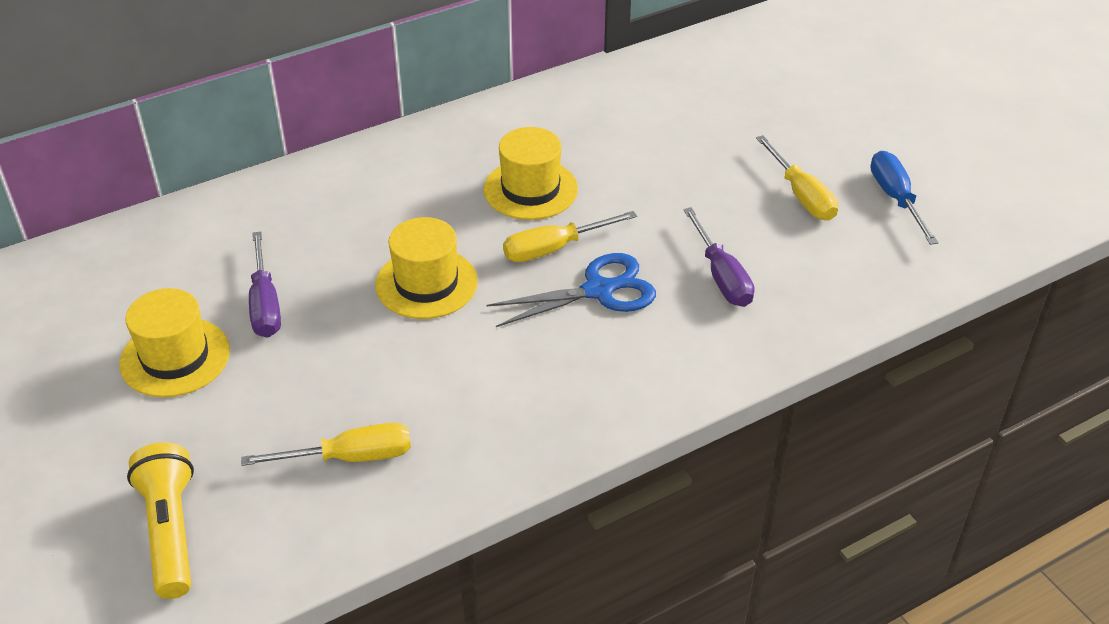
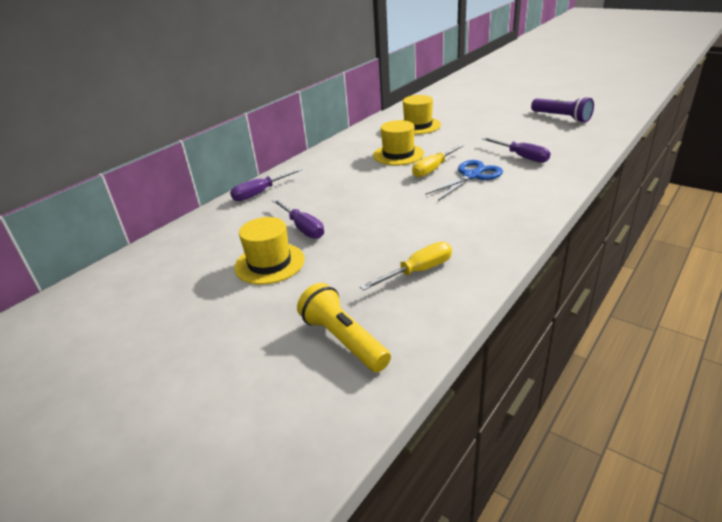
camera: 20 degrees left, 10 degrees down
(260, 200) = (260, 193): none -> purple screwdriver
(426, 283) = (383, 197): yellow hat -> yellow hat (418, 126)
(801, 195) = (522, 126): yellow screwdriver -> none
(895, 198) = (561, 118): blue screwdriver -> purple flashlight

